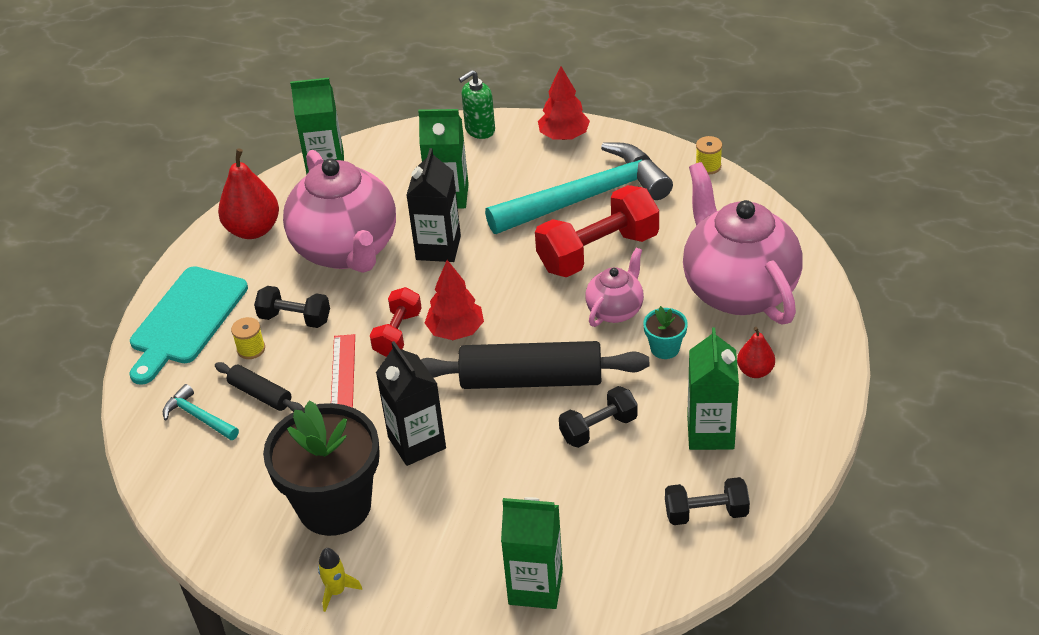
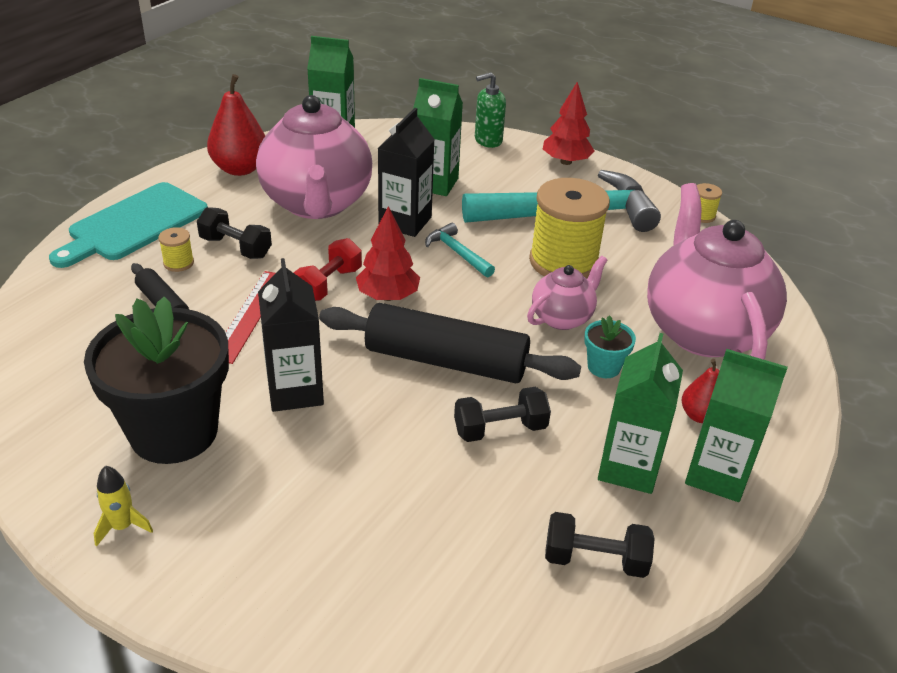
camera: 10 degrees right, 5 degrees down
(198, 417) = (90, 309): turquoise hammer -> turquoise hammer (457, 253)
(535, 587) = (353, 590): green carton -> green carton (717, 475)
(598, 252) = (563, 262): red dumbbell -> yellow spool

